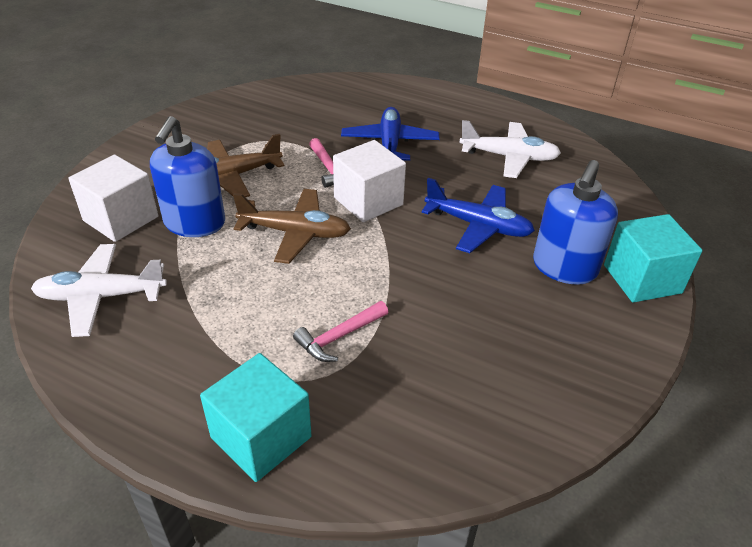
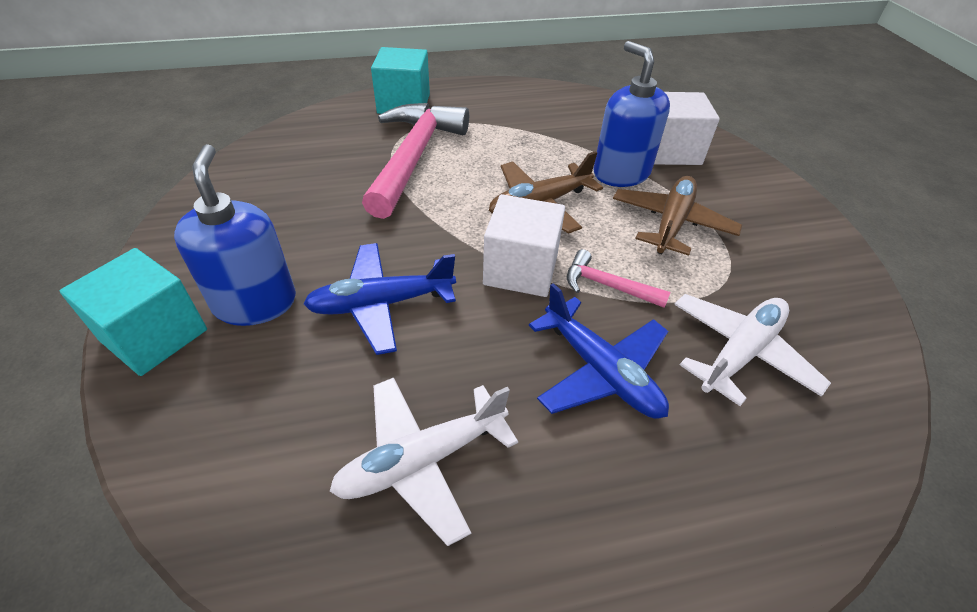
camera: 140 degrees right, 5 degrees up
(101, 296) = (587, 113): white plane -> white plane (740, 353)
(339, 337) = (414, 158): pink hammer -> pink hammer, size x2.15

